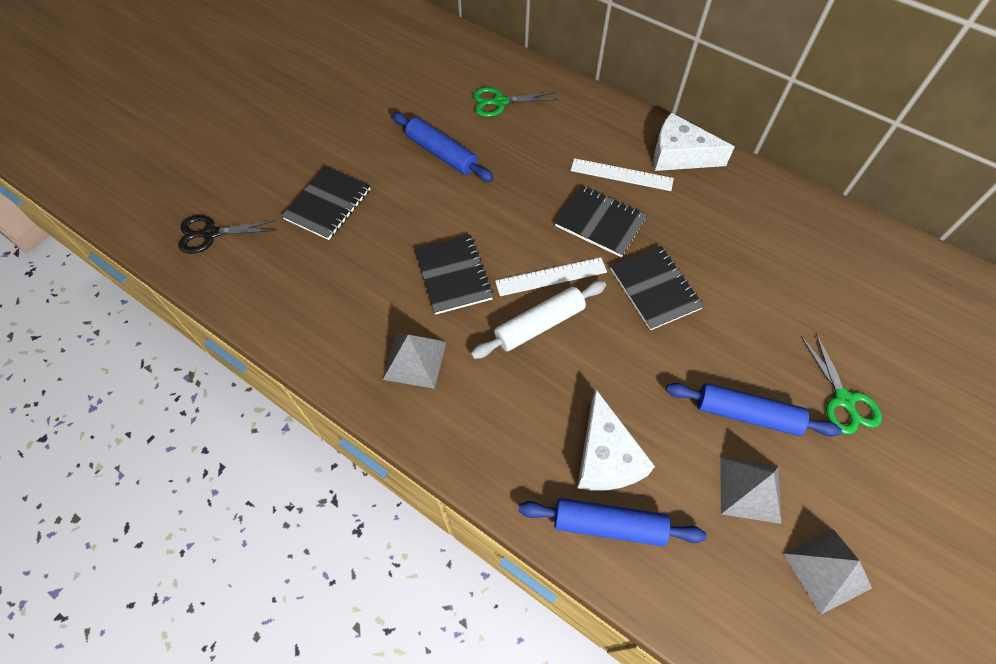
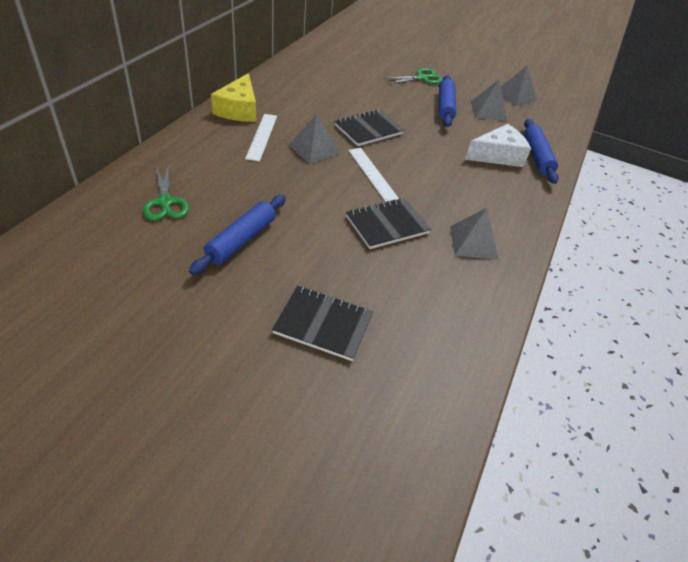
camera: 105 degrees left, 15 degrees down
(210, 234) = (389, 436): black scissors -> none
(539, 325) = (416, 180): white rolling pin -> none
(600, 222) = (314, 149): black notebook -> grey pyramid
(679, 155) = (239, 109): white cheese -> yellow cheese

